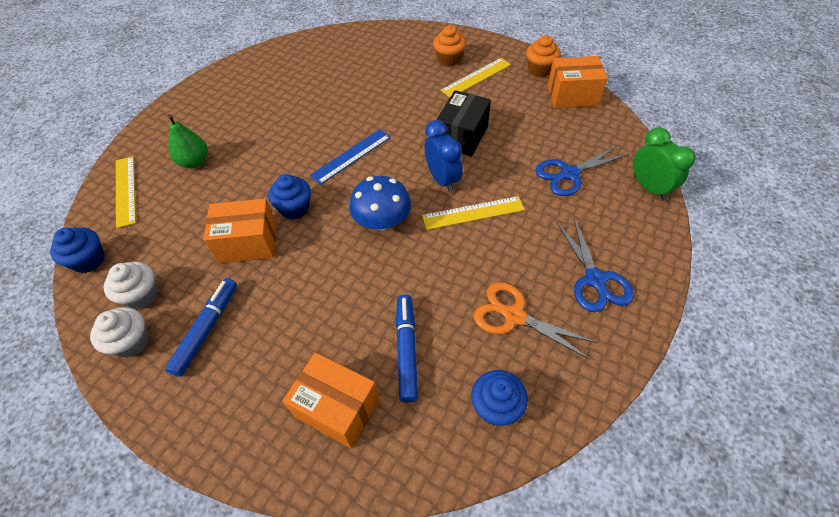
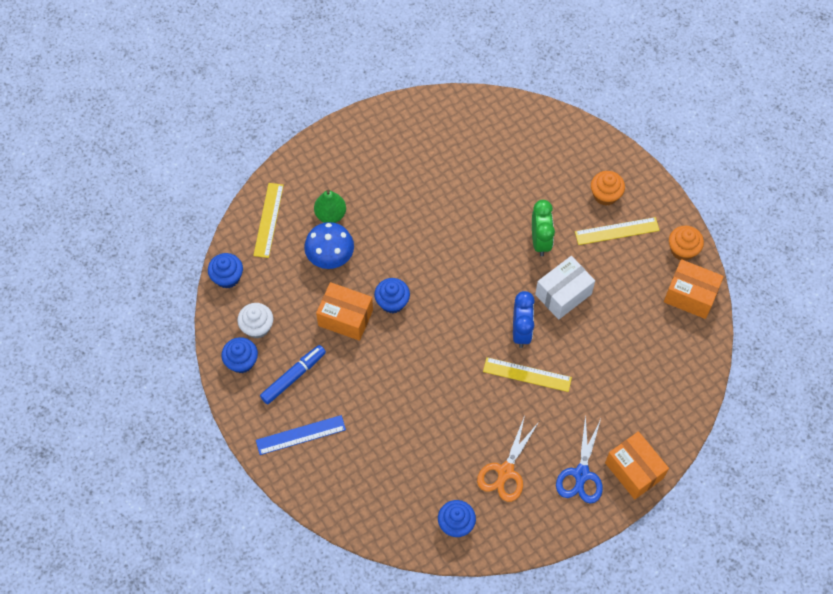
camera: 25 degrees right, 10 degrees up
(131, 342) = (241, 361): white cupcake -> blue cupcake
(337, 408) = (357, 474): orange box -> orange box (634, 470)
(351, 156) = (459, 270): blue ruler -> blue ruler (300, 435)
(382, 221) = (453, 347): blue mushroom -> blue mushroom (330, 255)
(406, 350) = (419, 458): blue marker -> none
(462, 136) = (563, 294): black box -> white box
(514, 316) = (505, 471): orange scissors -> orange scissors turned 120 degrees counterclockwise
(569, 174) = (627, 376): blue scissors -> none
(649, 188) = (682, 421): green clock -> green clock (540, 241)

